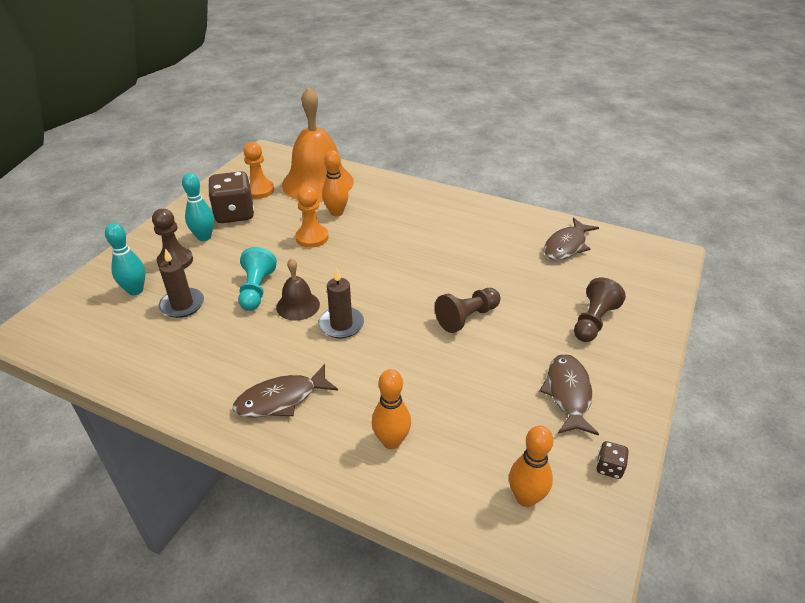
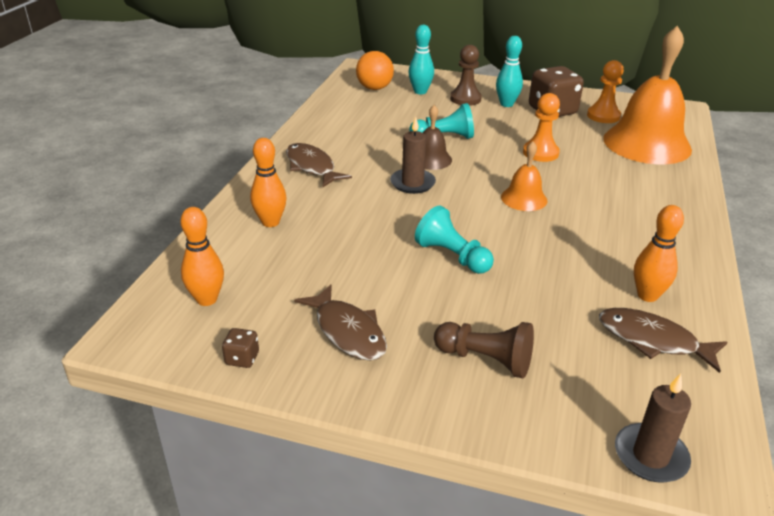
camera: 80 degrees right, 5 degrees down
(100, 326) = (374, 88): none -> orange ball
(182, 305) = (410, 111): brown candle -> brown candle (650, 456)
(336, 213) = (596, 161): orange bowling pin -> orange bowling pin (647, 295)
(386, 262) = (524, 198): none -> orange bell
(467, 317) = (452, 256): brown pawn -> turquoise pawn
(568, 393) = (347, 332): brown fish -> brown fish turned 60 degrees clockwise

